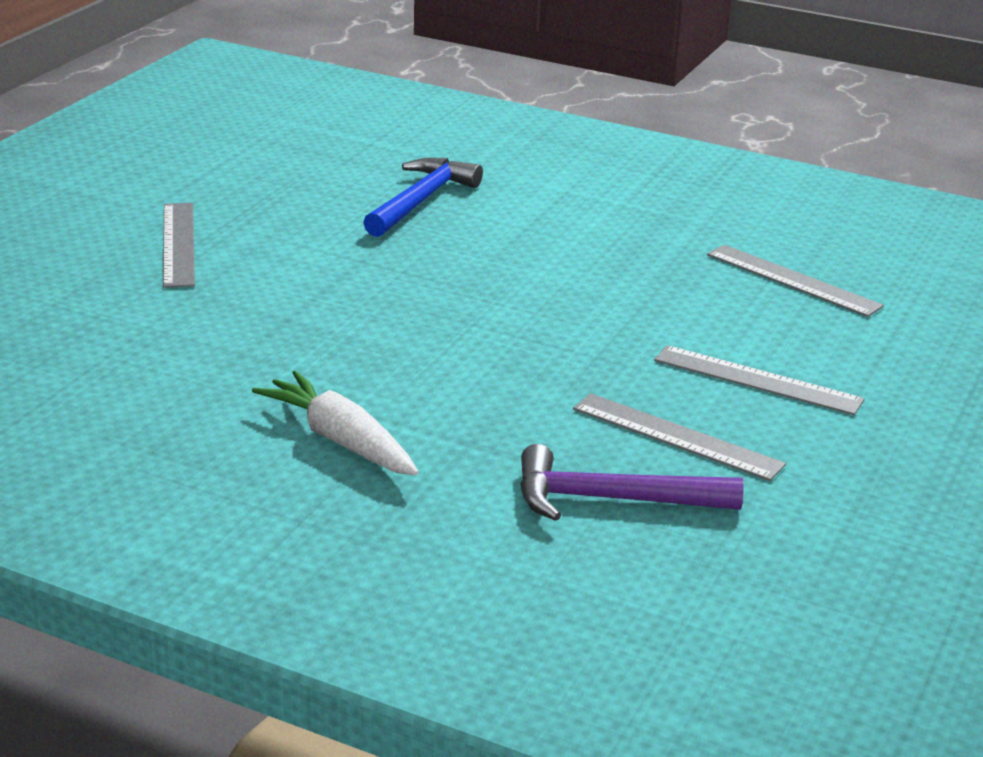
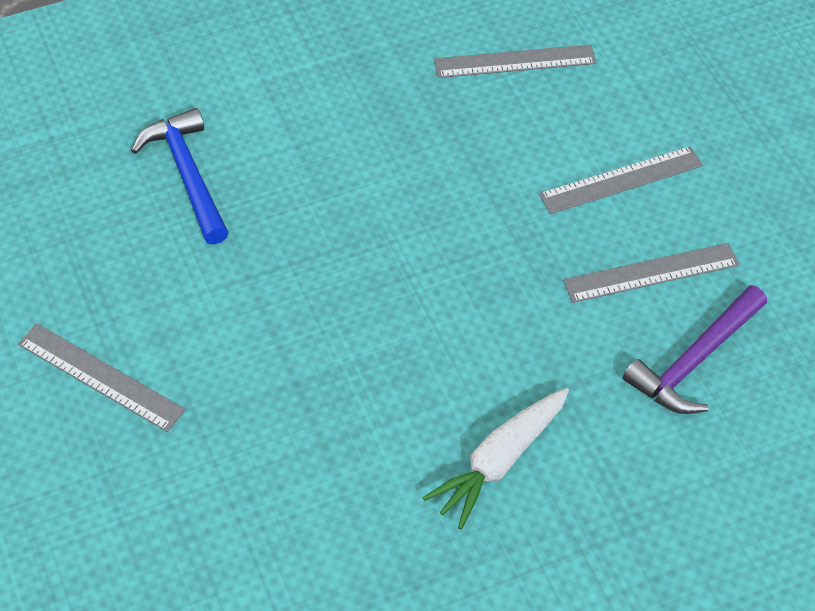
camera: 50 degrees left, 25 degrees up
(340, 440) = (499, 461): white carrot -> white carrot turned 45 degrees counterclockwise

